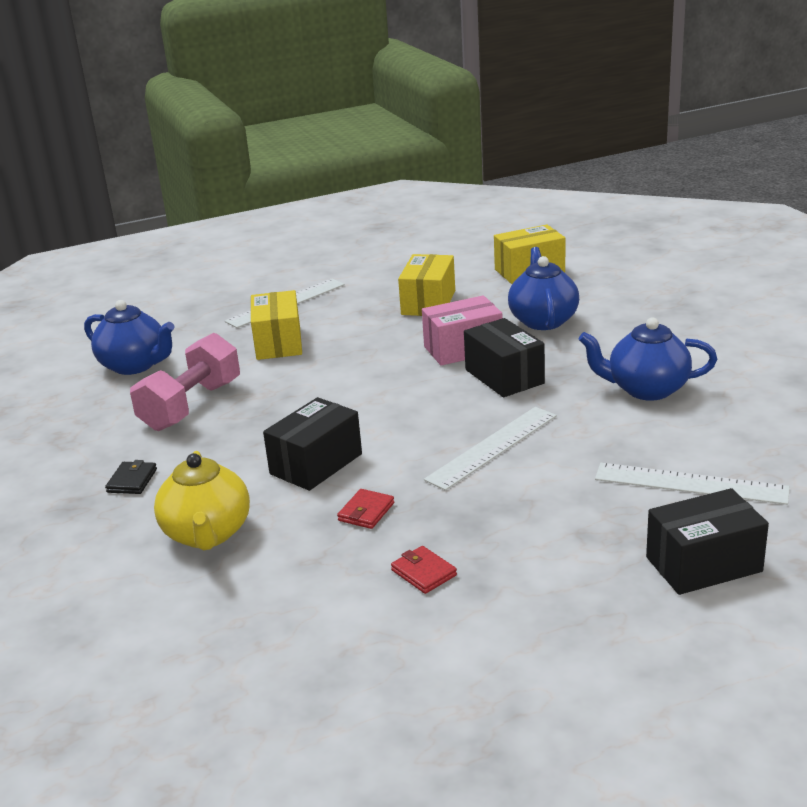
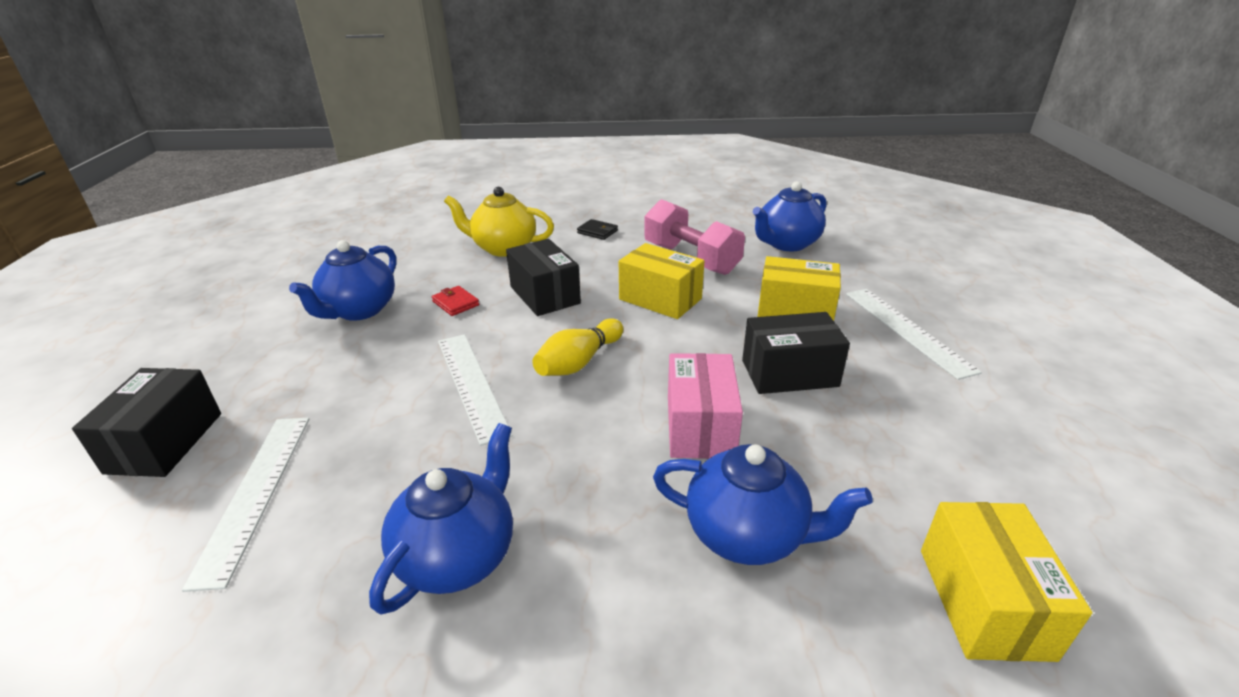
camera: 110 degrees right, 5 degrees up
(422, 411) = (579, 362): none -> yellow bowling pin
(424, 573) = (359, 310): red wallet -> blue teapot
(428, 302) = (867, 436): yellow box -> yellow box (660, 299)
(504, 376) = (603, 437): black box -> black box (789, 373)
(690, 483) = (255, 493): white ruler -> white ruler turned 45 degrees counterclockwise

